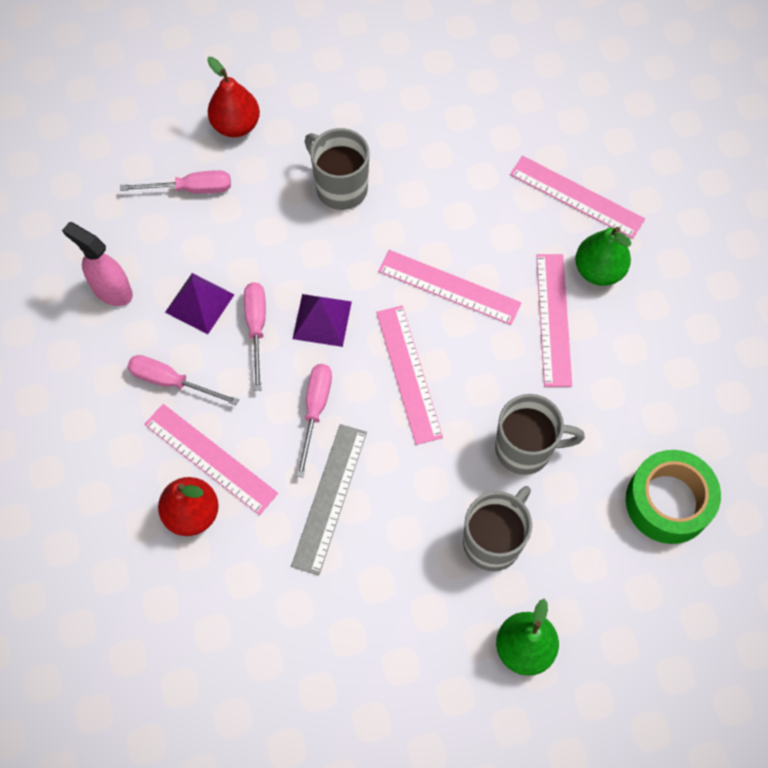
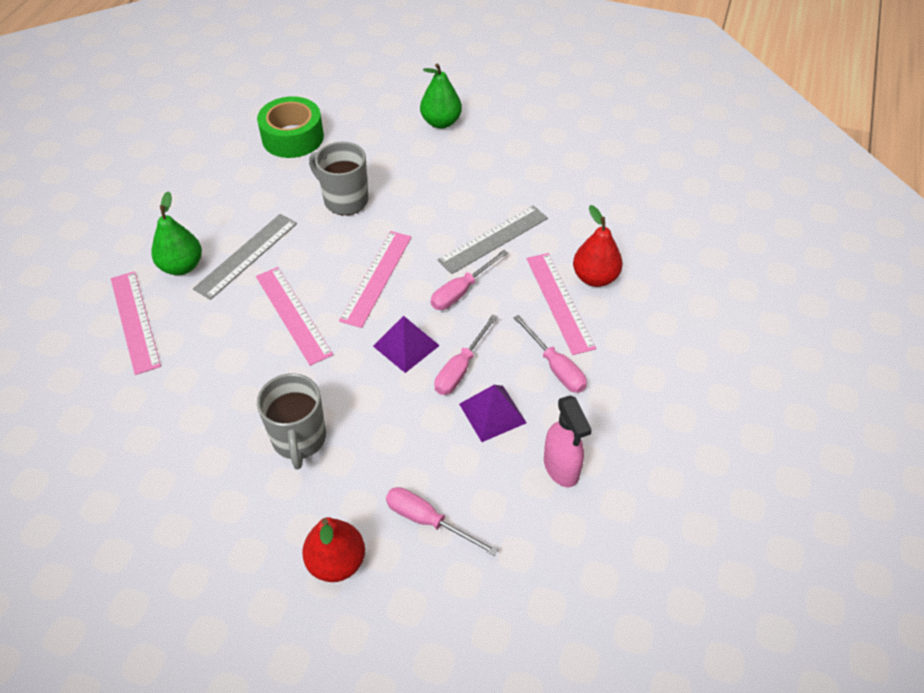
camera: 145 degrees left, 15 degrees down
(493, 541) = (411, 170): grey mug -> none
(553, 319) = (246, 255): pink ruler -> grey ruler

